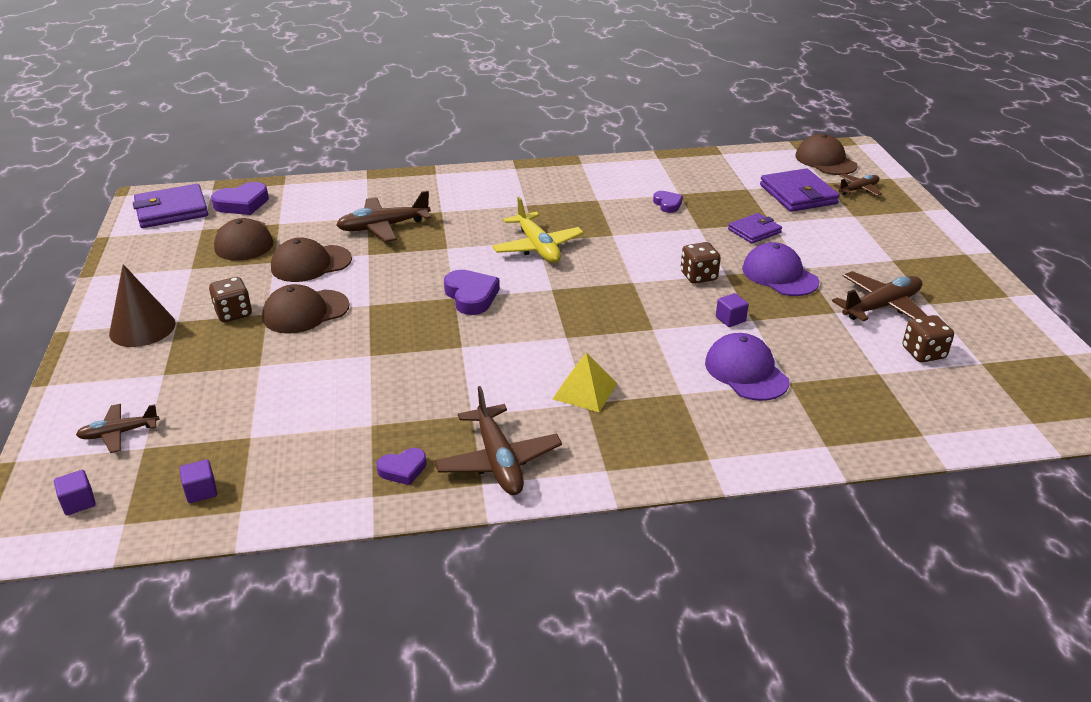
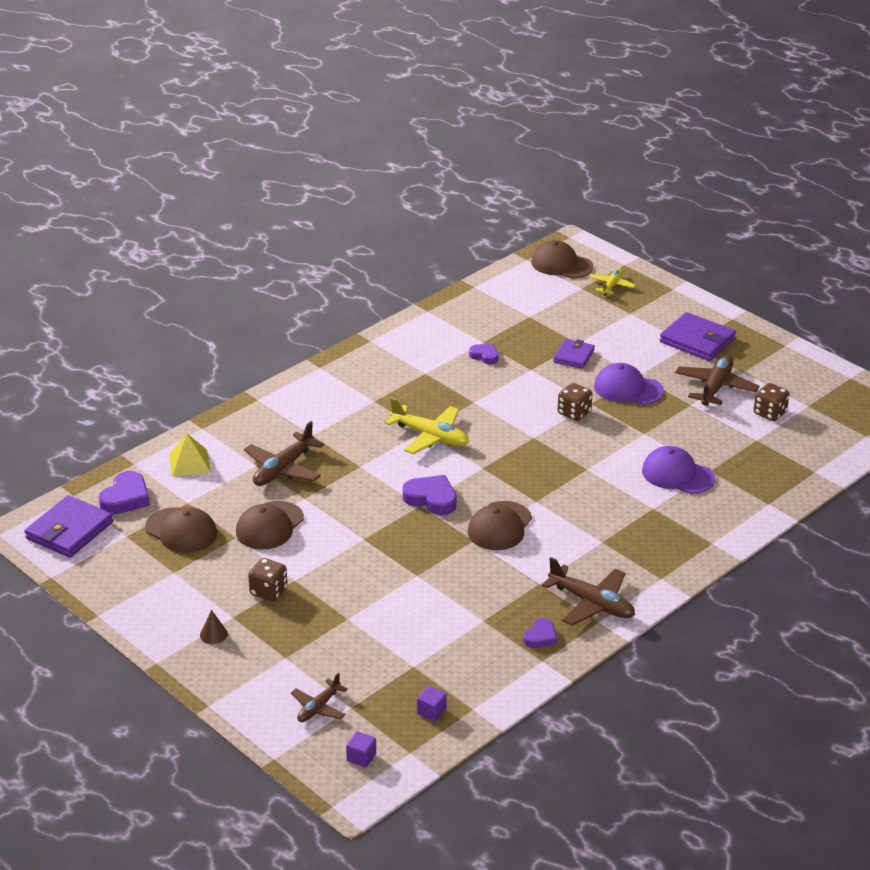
camera: 35 degrees left, 0 degrees up
(142, 328) = (213, 634): brown cone -> brown cone, size x0.47
(305, 312) = (323, 565): brown cap -> brown cap (500, 526)
(585, 391) = (592, 534): yellow pyramid -> yellow pyramid (189, 463)
(730, 319) = (630, 439): purple cube -> none
(798, 194) = (572, 308): purple wallet -> purple wallet (697, 340)
(858, 189) = (611, 286): brown plane -> yellow plane

